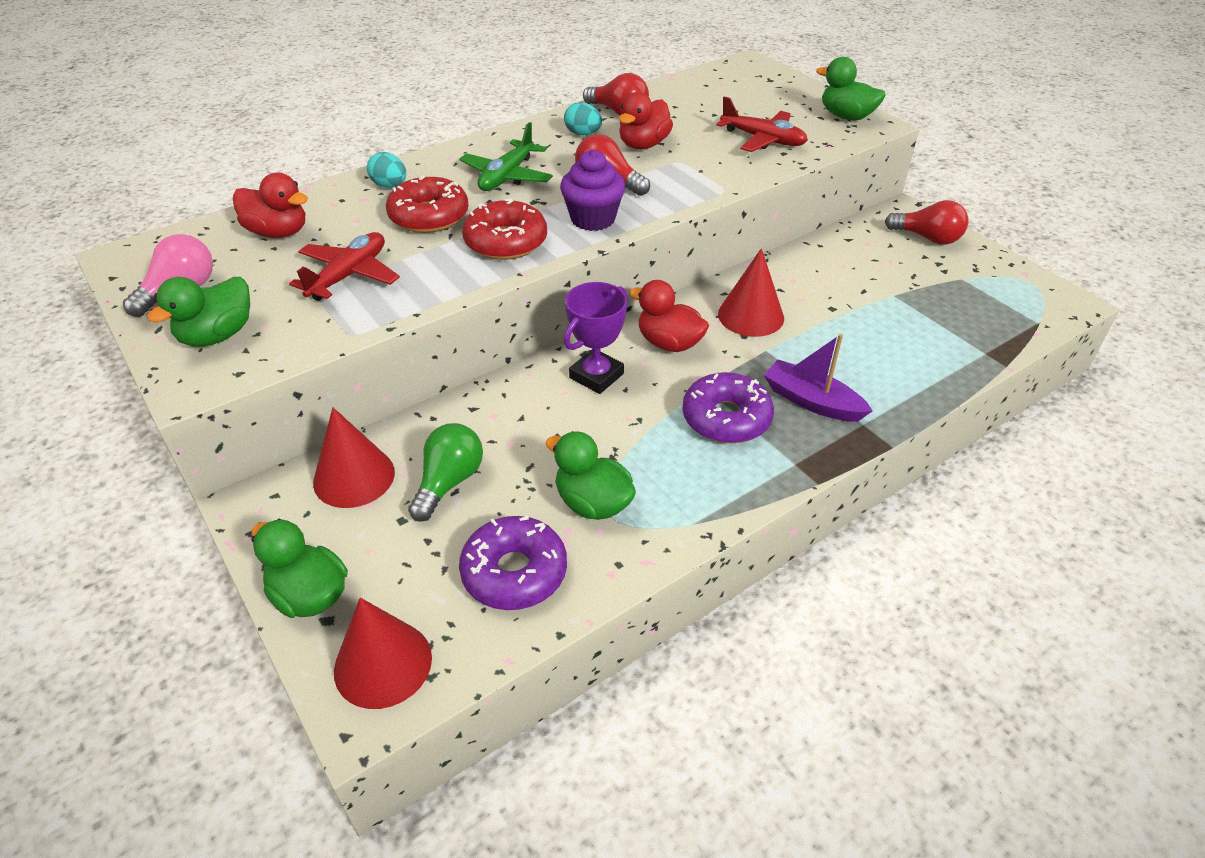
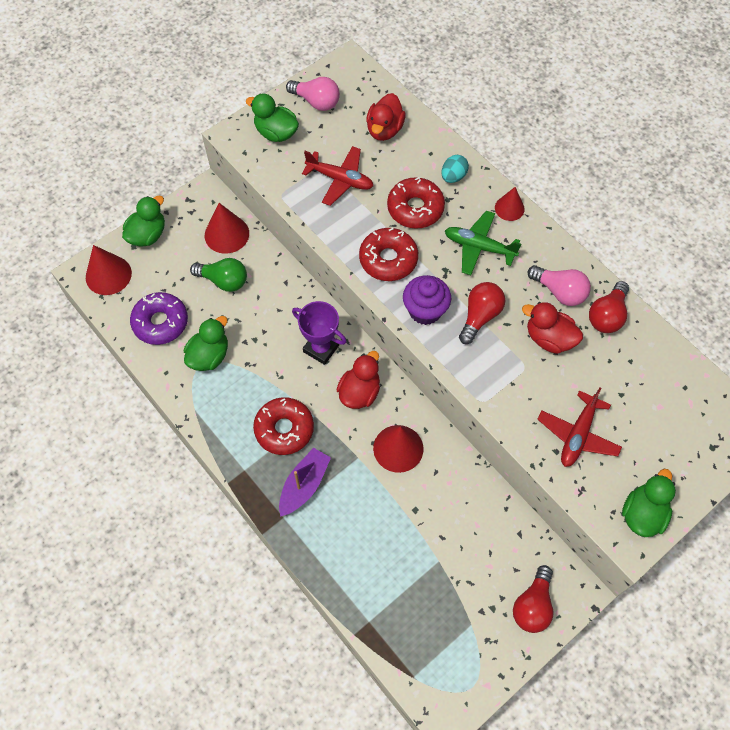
camera: 85 degrees right, 20 degrees up
(456, 153) = (509, 208): none -> red cone
(583, 134) = (559, 292): turquoise egg -> pink light bulb
(726, 418) = (284, 429): purple donut -> red donut

